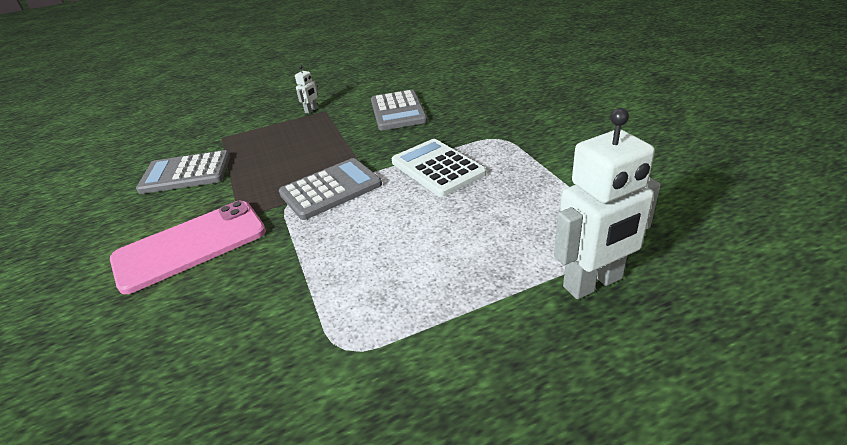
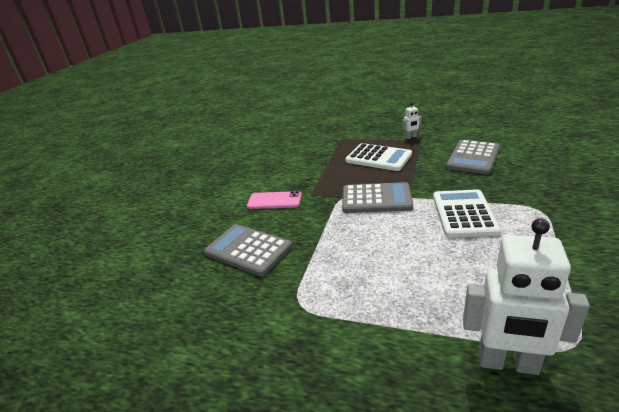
camera: 40 degrees right, 5 degrees down
(186, 173) = (305, 155): grey calculator -> grey calculator (248, 250)
(190, 245) = (274, 200): pink phone -> pink phone, size x0.58
(292, 144) = (378, 158): none -> white calculator

